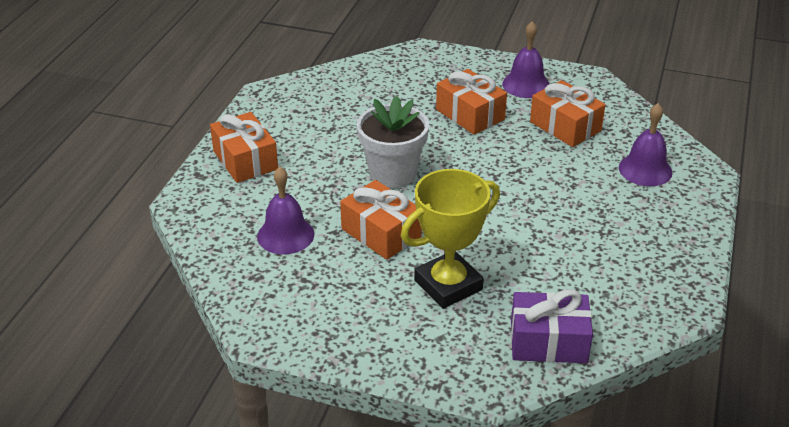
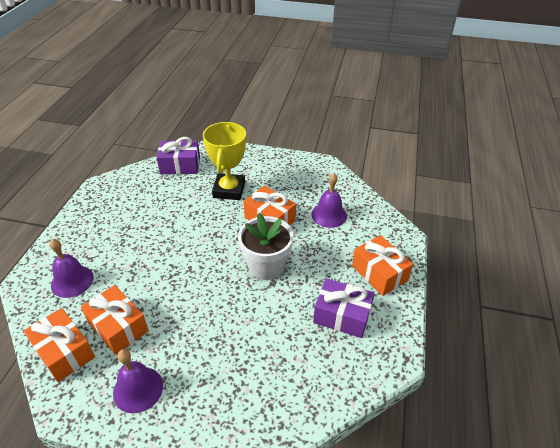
camera: 175 degrees right, 5 degrees up
(309, 124) = (342, 316): none -> purple gift
(448, 285) = (229, 190): yellow trophy -> yellow trophy turned 45 degrees counterclockwise
(470, 114) = (201, 338): orange gift -> orange gift (64, 352)

